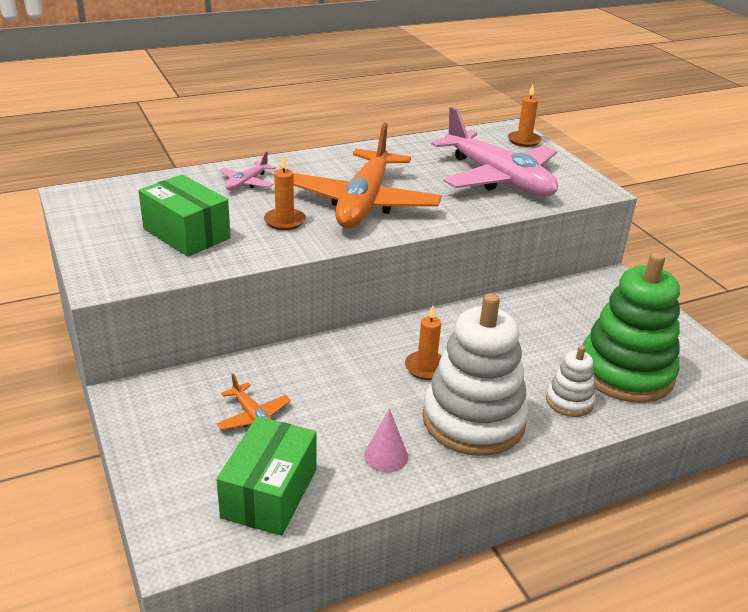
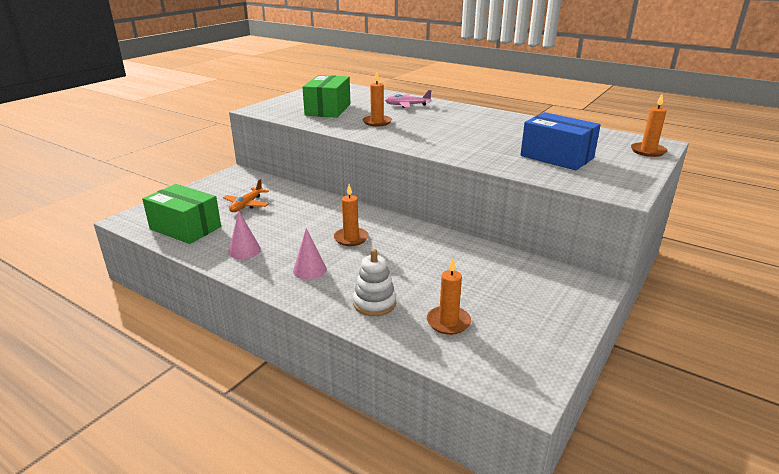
camera: 60 degrees right, 5 degrees down
(269, 493) = (185, 228): green box -> green box turned 45 degrees clockwise
(364, 203) = (436, 132): orange plane -> none
(473, 420) = (309, 270): white stacking toy -> pink cone
(498, 179) = (556, 157): pink plane -> blue box
(625, 372) = (448, 322): green stacking toy -> orange candle

